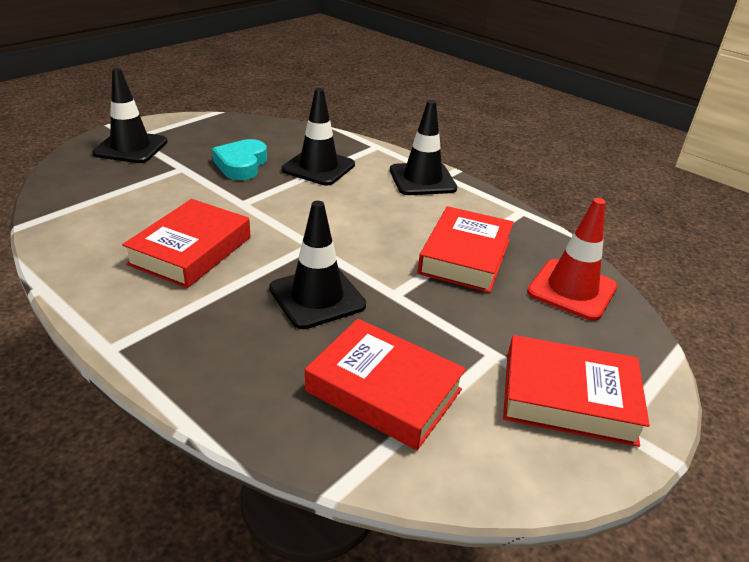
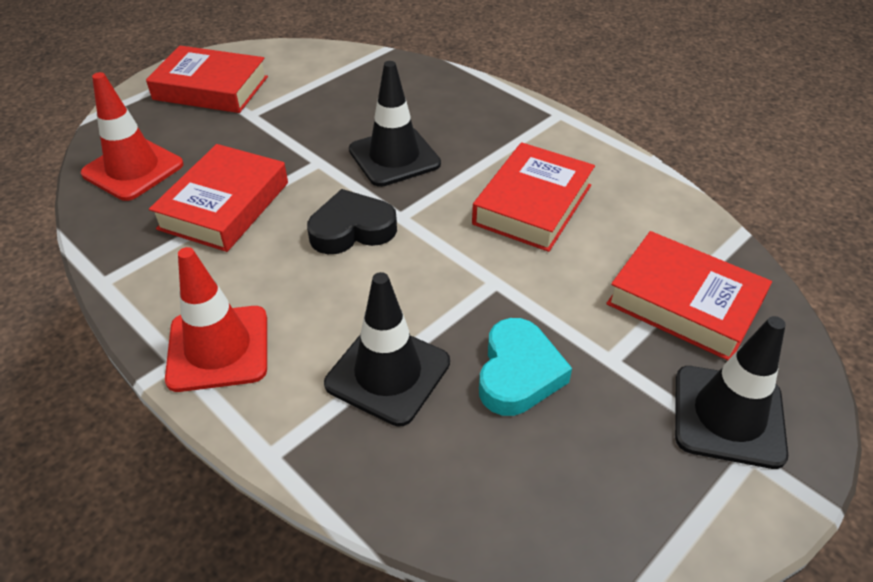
camera: 175 degrees left, 10 degrees up
(351, 236) = (352, 229): none -> black heart
(383, 390) = (347, 91): red book -> red book (684, 302)
(422, 179) = (218, 348): black traffic cone -> red traffic cone

